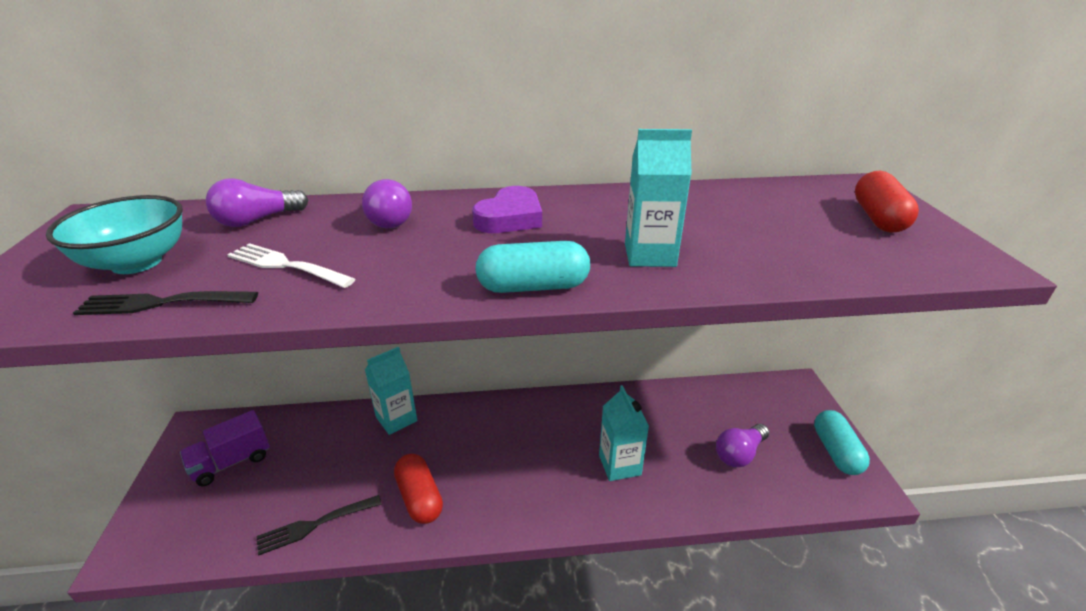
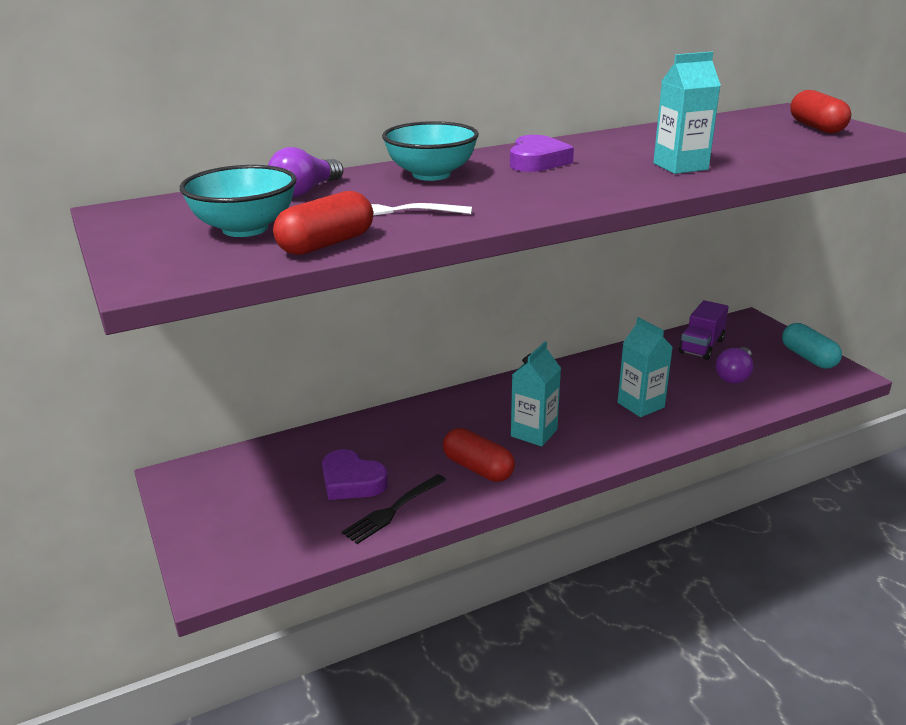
camera: 20 degrees left, 5 degrees down
(163, 303) = (326, 244): black fork -> red capsule
(231, 462) = (252, 490): purple truck -> purple truck (701, 346)
(309, 478) = (351, 481): none -> purple heart
(389, 219) = (431, 175): purple light bulb -> turquoise bowl
(396, 419) = (398, 420): turquoise carton -> turquoise carton (534, 433)
(533, 287) = (619, 193): turquoise capsule -> none

